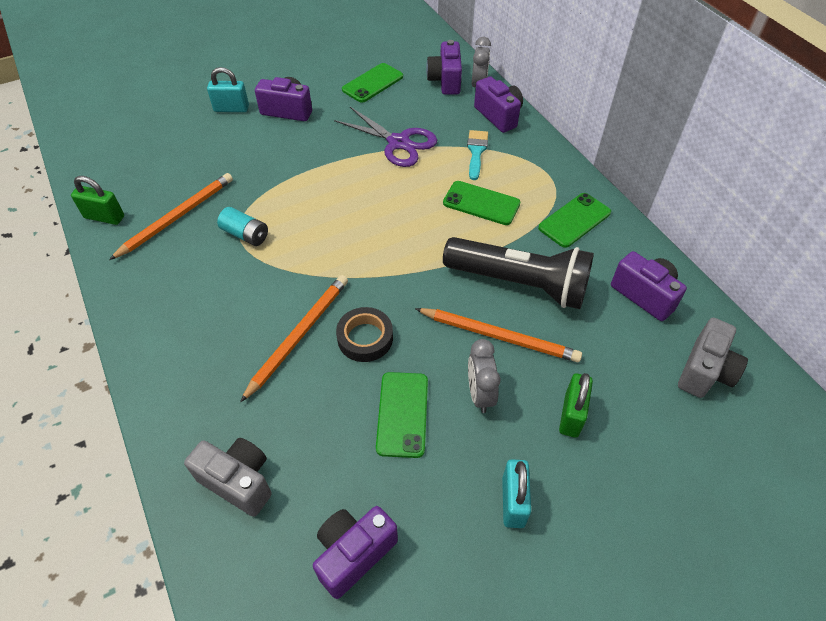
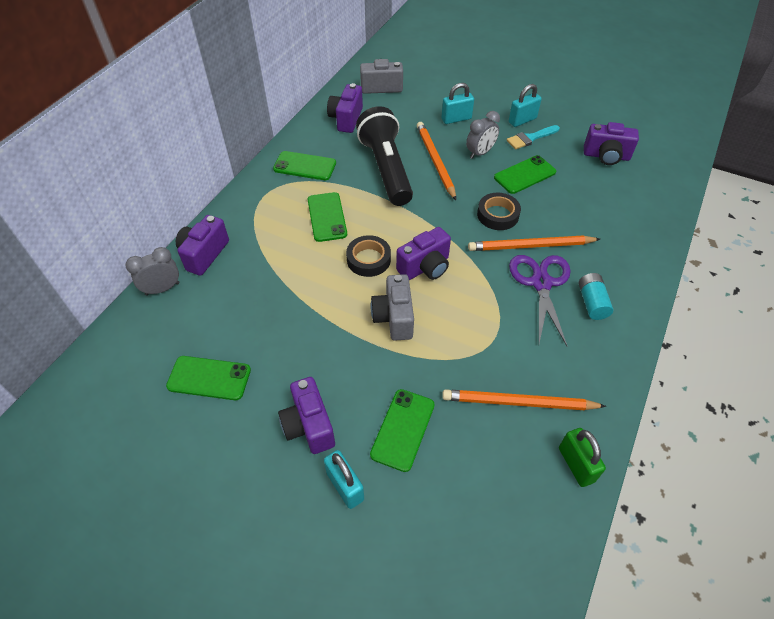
camera: 125 degrees left, 0 degrees up
(233, 149) = (403, 429): none -> green phone
(238, 481) = (632, 214): grey camera -> grey camera (394, 317)
(245, 235) = (487, 337): turquoise battery -> turquoise battery (592, 302)
(398, 143) = (293, 302): purple scissors -> purple scissors (541, 283)
(401, 205) = (368, 259): none -> black tape
(445, 81) = (168, 318): purple camera -> purple camera (425, 267)
(476, 152) = (266, 246): turquoise brush -> turquoise brush (530, 138)
(571, 415) = (456, 119): green padlock -> turquoise padlock

